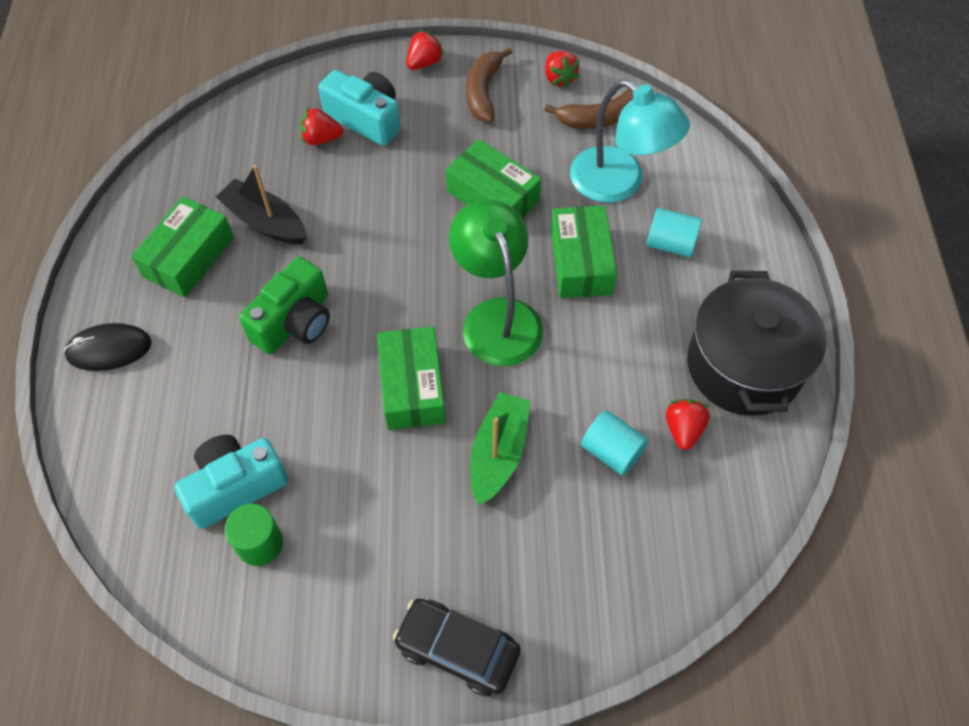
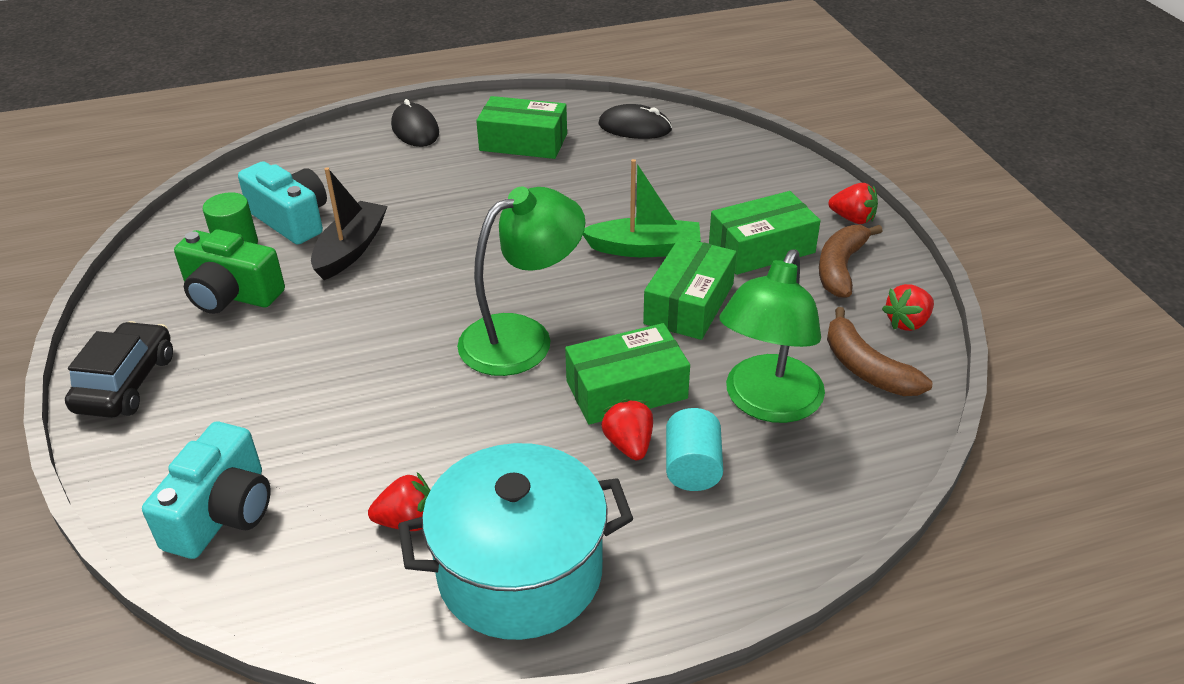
camera: 75 degrees right, 20 degrees down
(209, 163) = (634, 127): none -> black mouse
(265, 221) = (581, 170): black boat -> black boat (351, 249)
(295, 322) = (472, 212): green camera -> green camera (231, 294)
(321, 139) = (701, 178): red strawberry -> red strawberry (629, 445)
(366, 119) = (745, 199): turquoise camera -> turquoise camera (222, 513)
(412, 387) = (417, 296): green box -> green box (761, 248)
(483, 92) = (840, 268): brown banana -> brown banana turned 60 degrees counterclockwise
(498, 453) = (349, 370): green boat -> green boat (645, 248)
(612, 451) = (365, 460): turquoise cylinder -> none
(619, 183) = (767, 403): turquoise lamp -> green lamp
(744, 366) = (520, 572): black pot -> turquoise pot

